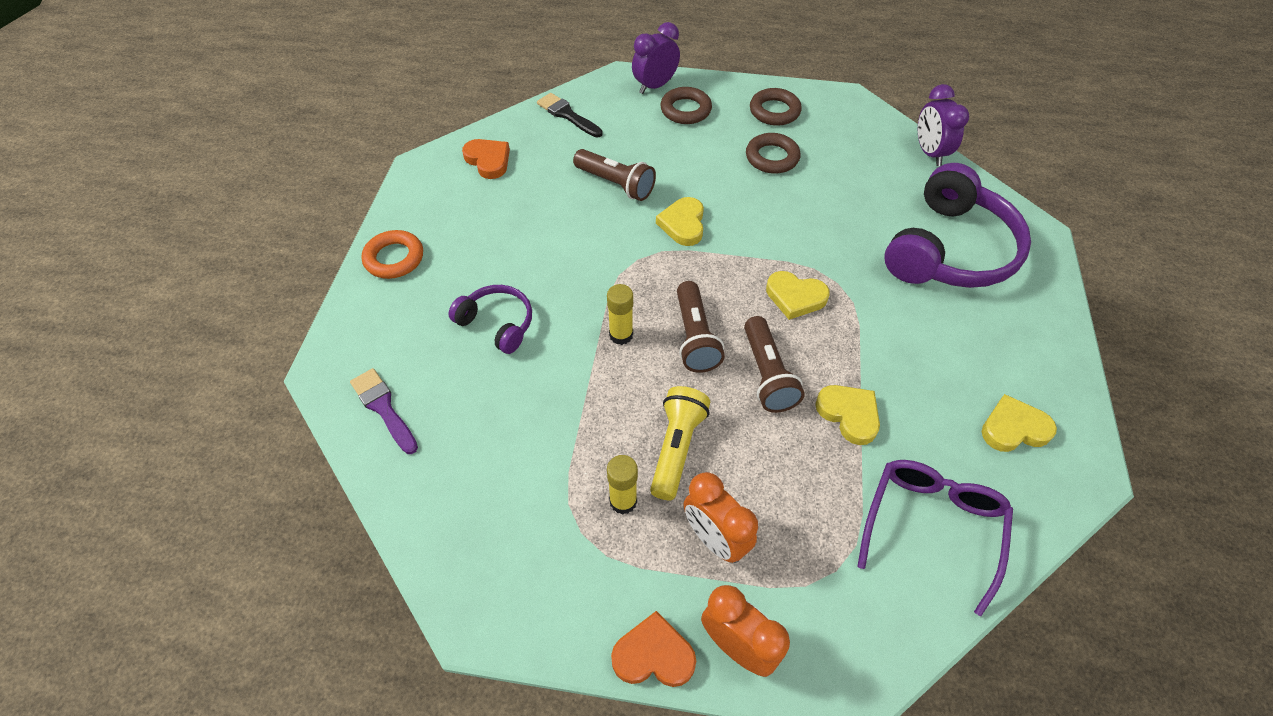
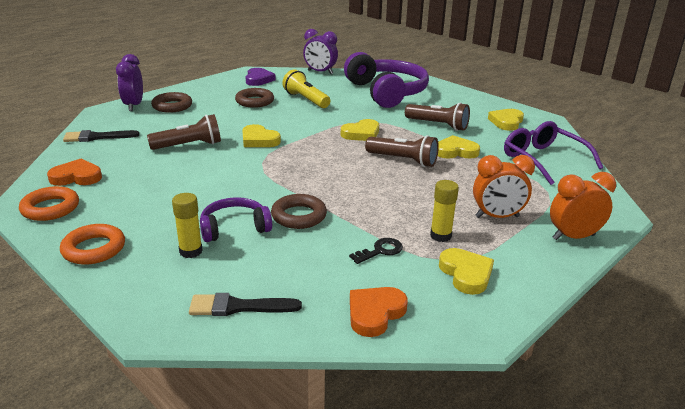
camera: 55 degrees left, 25 degrees down
(383, 408) = (238, 307): purple brush -> black brush
(428, 186) = (50, 208): none -> orange ring
(549, 462) = (380, 251): none -> black key
(565, 562) = (466, 274): none -> yellow heart
(621, 335) = (313, 189): yellow glue stick -> yellow glue stick (191, 251)
(653, 655) = (560, 266): orange heart -> orange heart (375, 313)
(676, 448) = (421, 204): yellow flashlight -> yellow flashlight (306, 100)
(695, 337) = (348, 169): brown flashlight -> brown flashlight (438, 125)
(774, 111) = (223, 88): brown ring -> brown ring (299, 216)
(834, 120) = (258, 79): none -> purple heart

